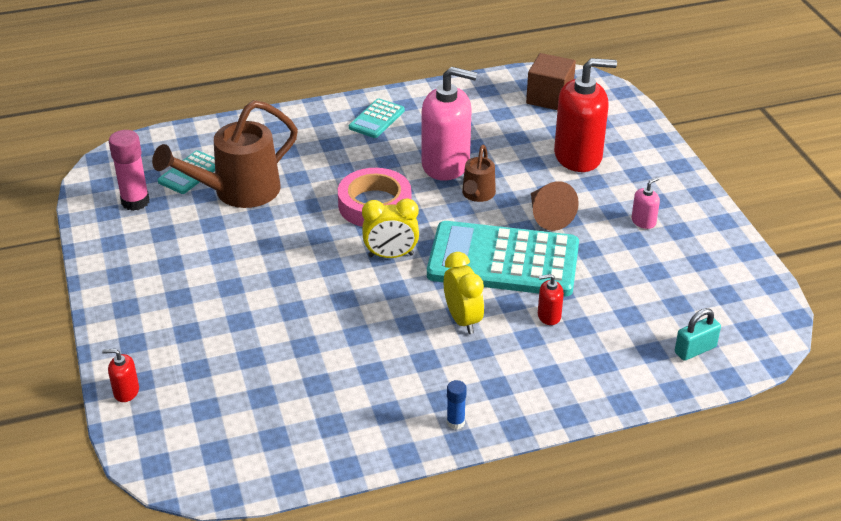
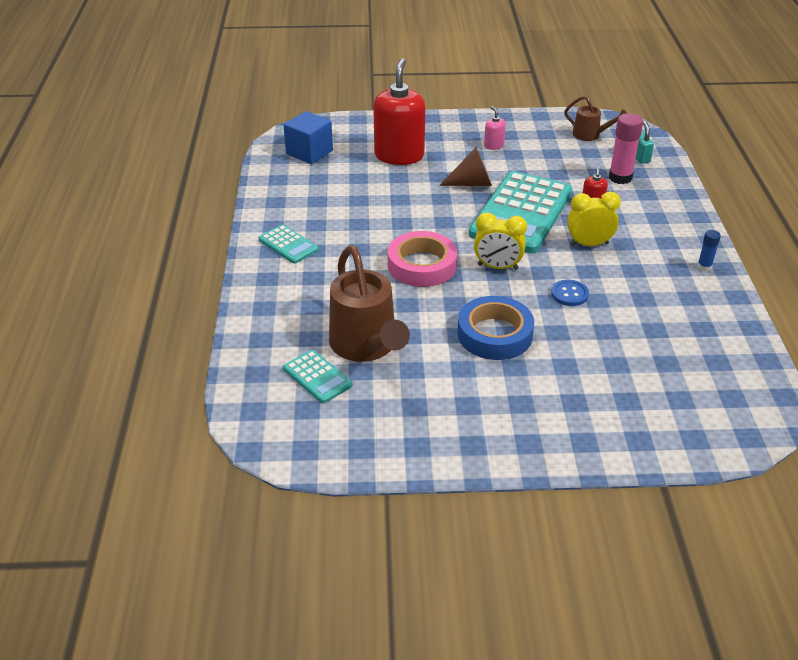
camera: 75 degrees left, 0 degrees up
(126, 391) = (653, 450): red soap dispenser -> none
(135, 202) = (351, 423): pink glue stick -> pink glue stick (620, 178)
(276, 267) = (494, 334): none -> blue tape
(360, 313) = (569, 294): none -> blue button
(391, 255) = (497, 267): yellow clock -> yellow clock turned 90 degrees clockwise
(446, 164) = (379, 219): pink soap dispenser -> none
(477, 195) = (430, 210): brown watering can -> brown watering can (590, 135)
(549, 98) = (309, 152): brown cube -> blue cube

